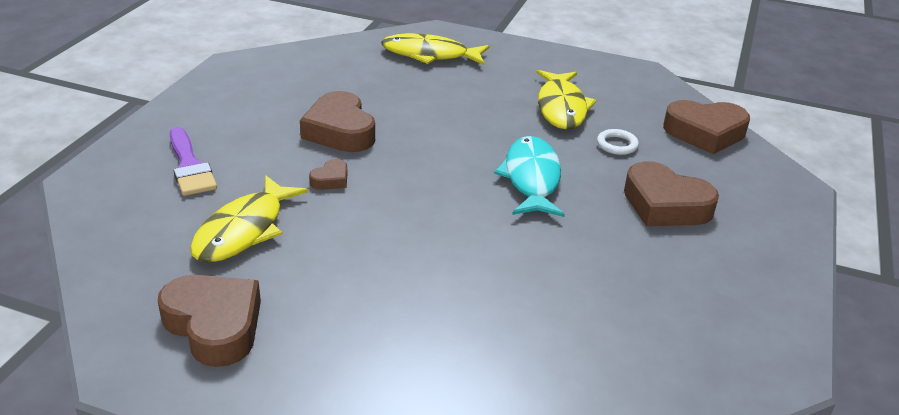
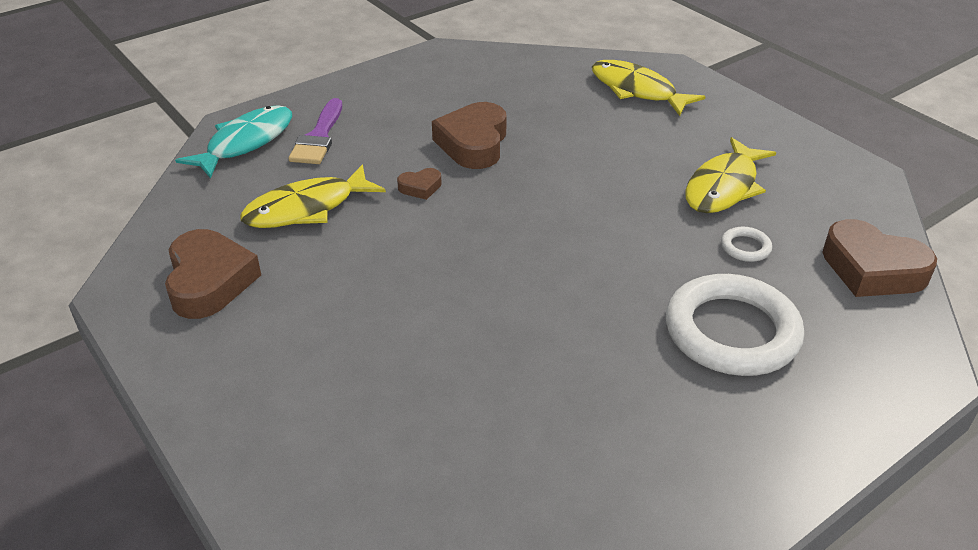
camera: 35 degrees right, 5 degrees up
(531, 179) = (611, 251): turquoise fish -> turquoise fish (246, 143)
(665, 205) = (731, 332): brown heart -> white ring

